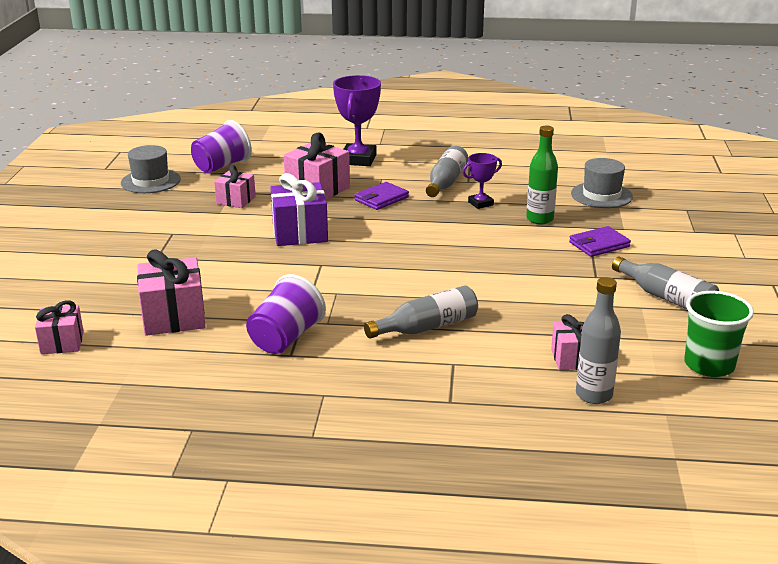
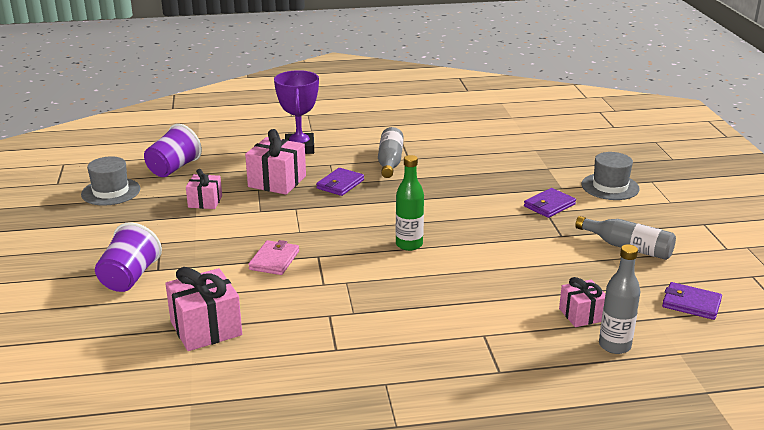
camera: 15 degrees left, 0 degrees up
(62, 343) = (108, 371): pink gift -> none
(274, 263) = (274, 260): none -> pink wallet
(285, 338) = (323, 334): purple cup -> purple cup (129, 278)
(300, 233) = (282, 227): purple gift -> none
(426, 327) = (443, 304): grey bottle -> none
(480, 203) = (430, 179): purple trophy -> none
(539, 219) = (488, 188): green bottle -> green bottle (409, 244)
(601, 195) = (528, 159): grey hat -> grey hat (610, 187)
(709, 365) = (691, 304): green cup -> purple wallet

